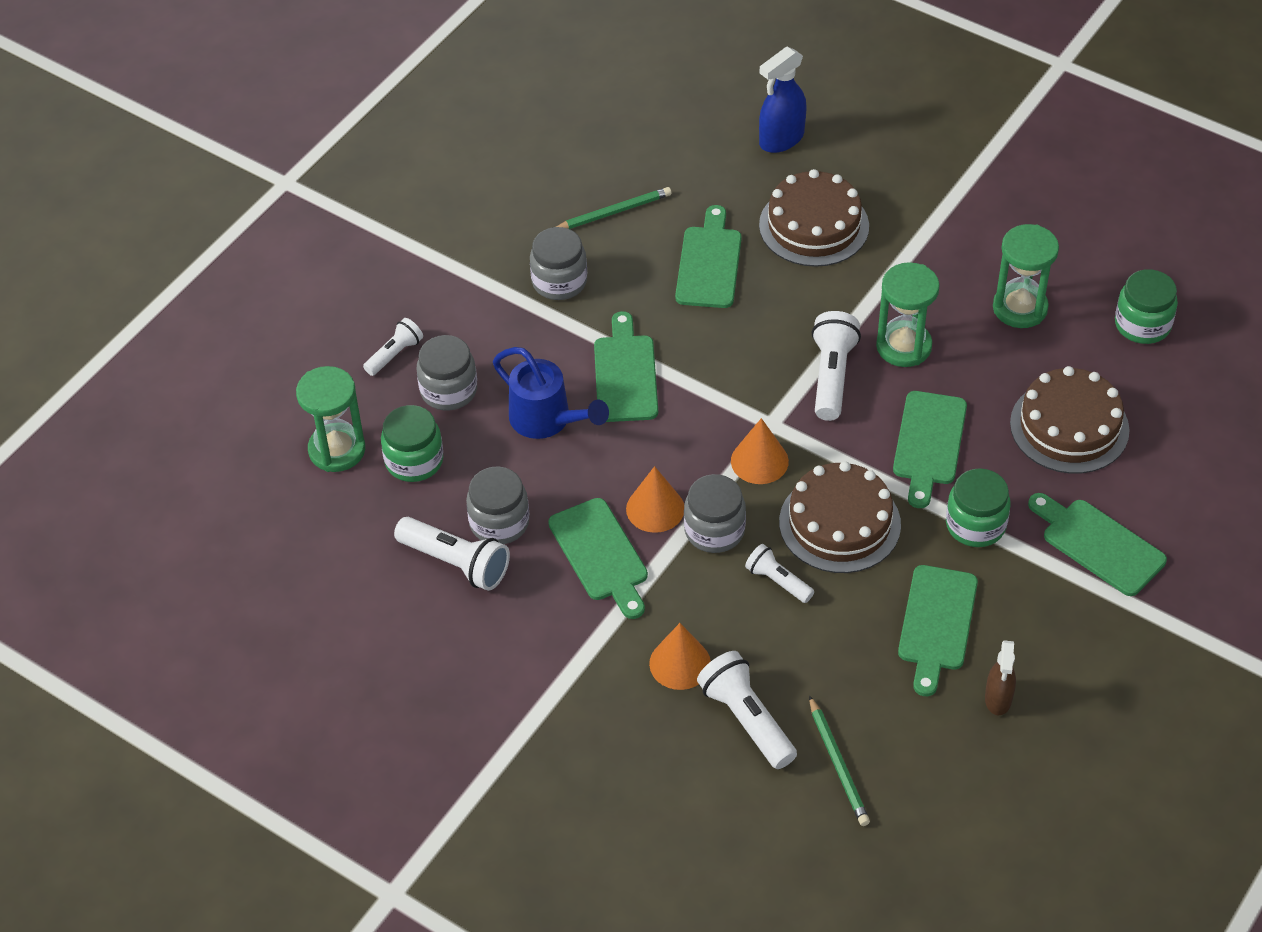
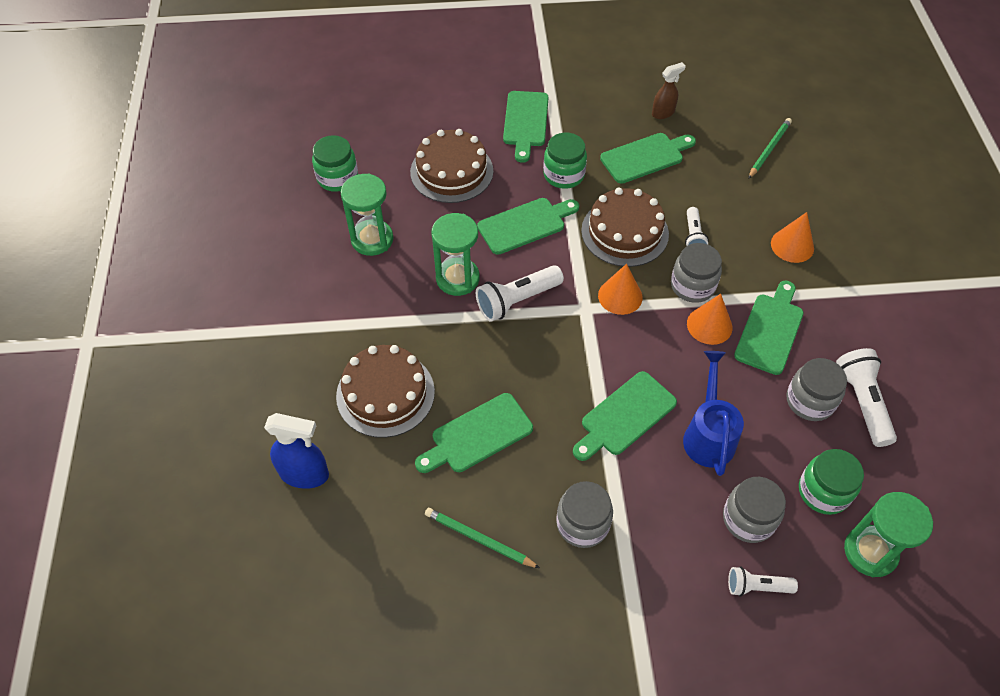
camera: 130 degrees left, 5 degrees up
(746, 720) = (789, 198): white flashlight -> none

